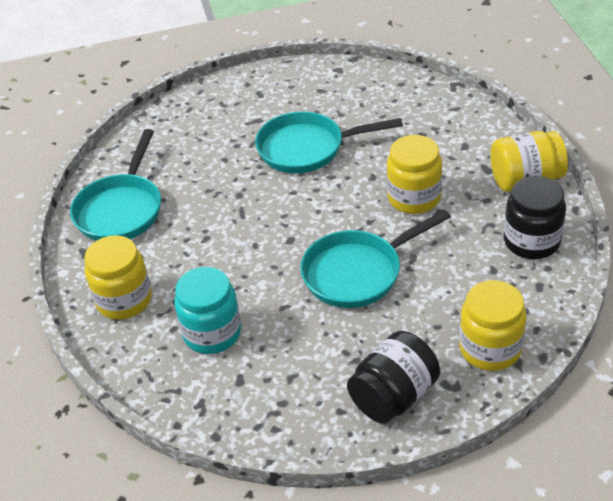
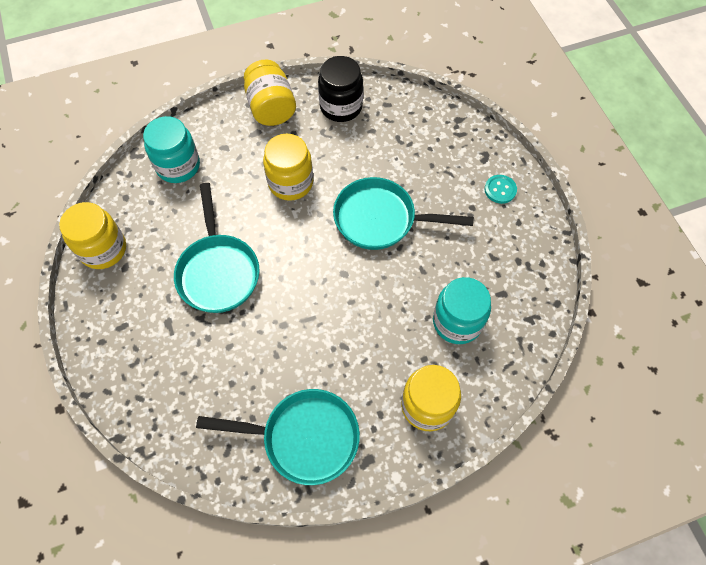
camera: 100 degrees left, 20 degrees up
(358, 272) = (380, 219): turquoise pan -> turquoise pan turned 135 degrees clockwise
(394, 396) = (500, 190): black jar -> turquoise button
(439, 114) = (178, 166): none -> turquoise jar
(490, 349) = (449, 134): yellow jar -> yellow jar (103, 249)

